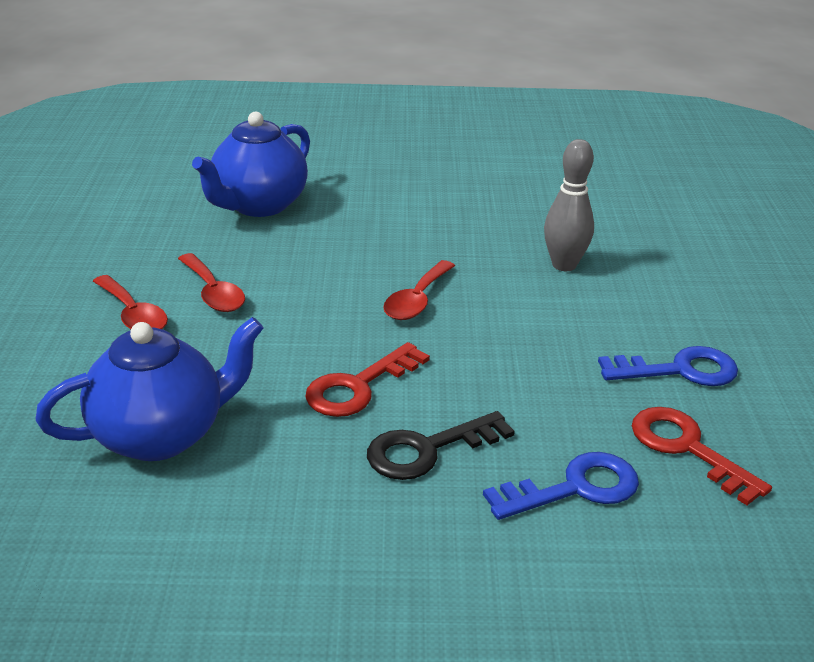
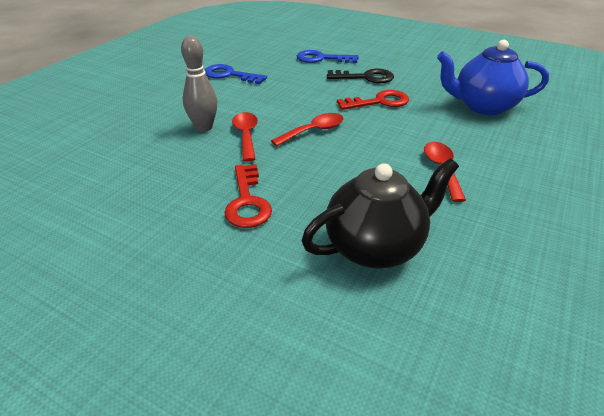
camera: 150 degrees left, 5 degrees up
(133, 314) = (500, 168): red spoon -> red spoon (246, 135)
(259, 205) = (375, 247): blue teapot -> black teapot
(687, 448) = (267, 58): red key -> red key (247, 202)

